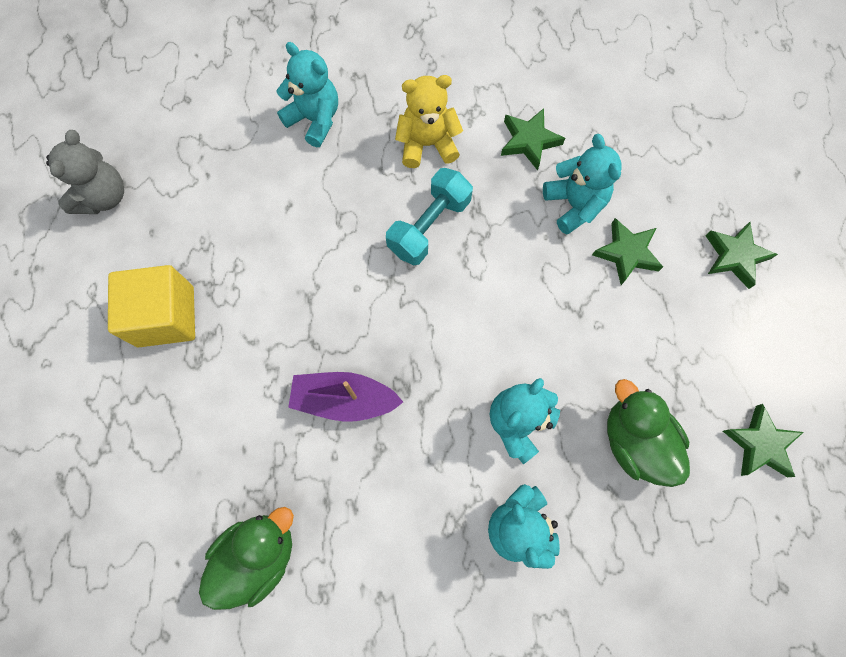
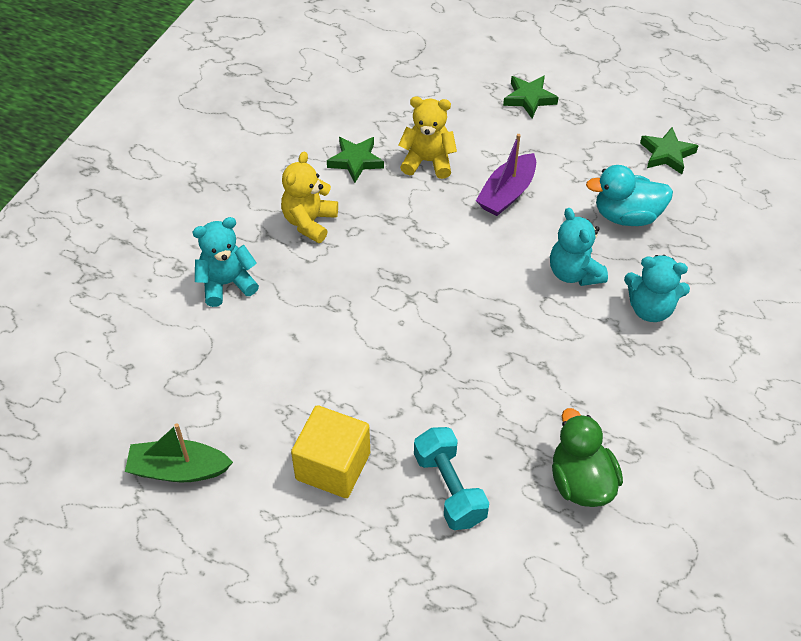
camera: 60 degrees left, 20 degrees down
(104, 197) = (178, 470): grey teddy bear -> green boat
(344, 399) = (489, 371): purple boat -> purple boat (507, 193)
(429, 226) = (381, 253): turquoise dumbbell -> turquoise dumbbell (449, 488)
(574, 205) = (428, 161): turquoise teddy bear -> yellow teddy bear
(626, 253) = (486, 152): green star -> none
(635, 441) = (626, 216): green duck -> turquoise duck

